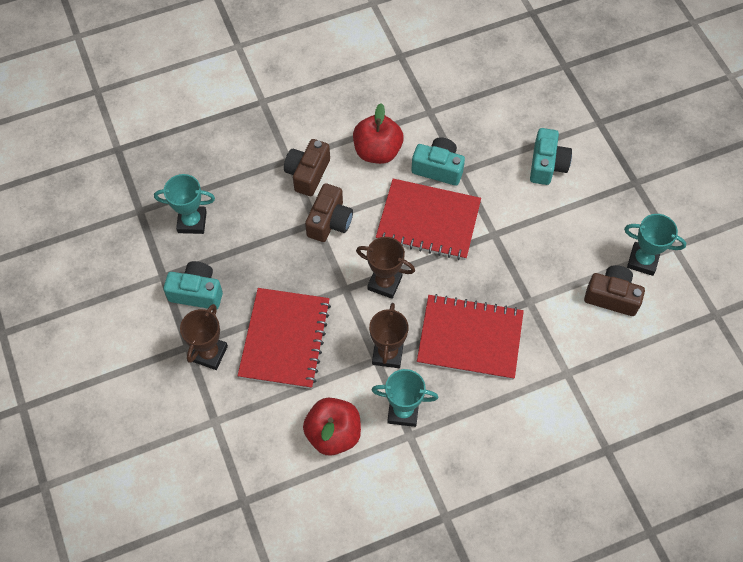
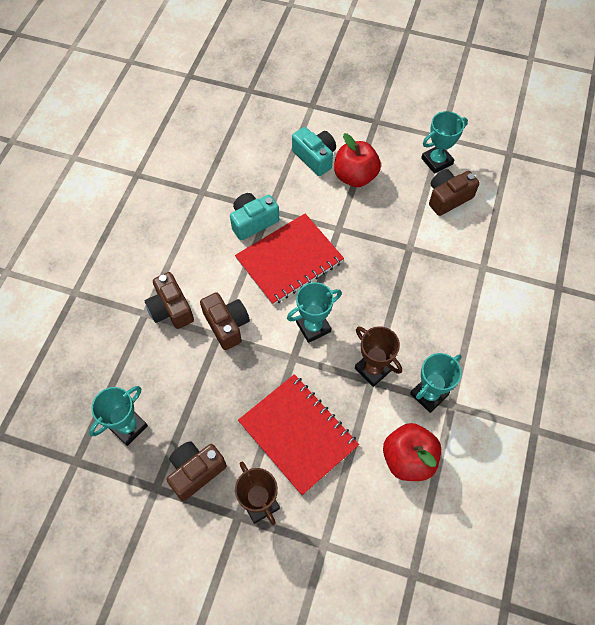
camera: 50 degrees left, 0 degrees up
(197, 292) = (196, 471): turquoise camera -> brown camera
(377, 151) = (200, 249): red apple -> red apple (355, 176)
(384, 283) = (313, 327): brown trophy -> turquoise trophy
(470, 338) = (406, 305): red notebook -> none

